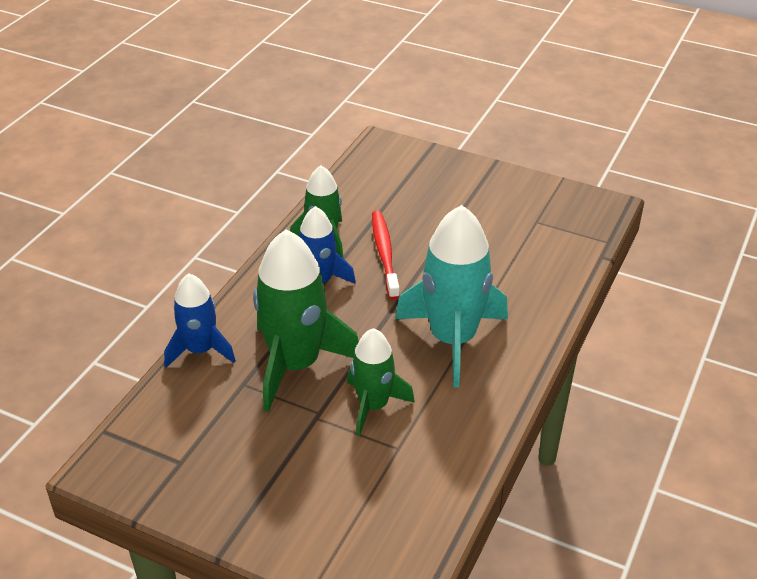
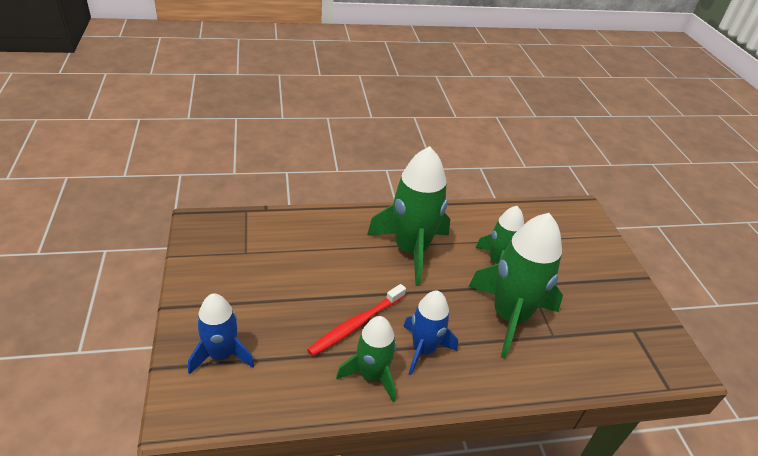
camera: 130 degrees left, 0 degrees up
(200, 350) = (557, 381): blue rocket -> blue rocket (221, 355)
(452, 340) = (411, 250): turquoise rocket -> green rocket

